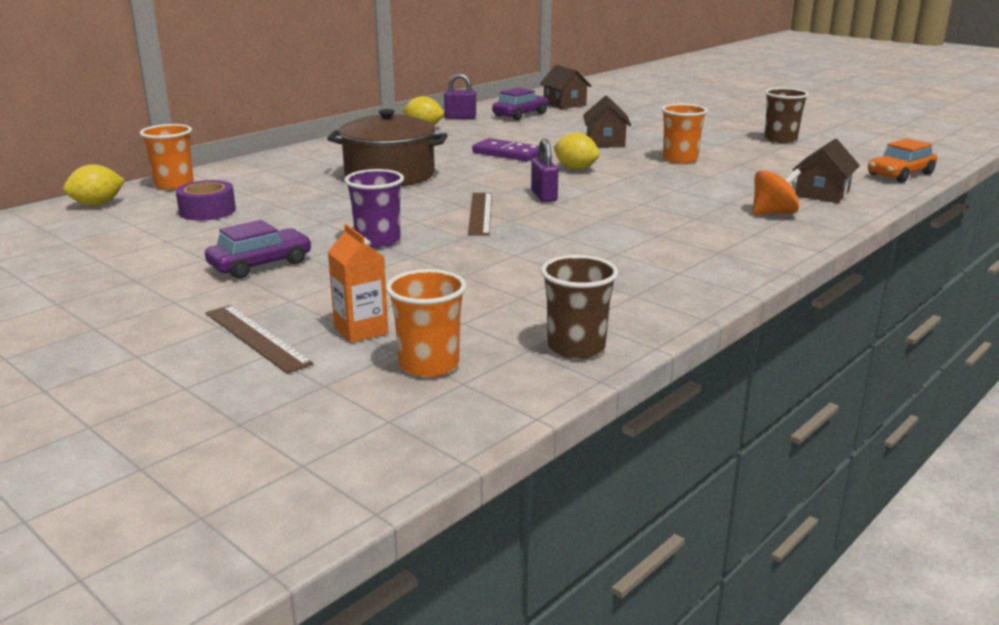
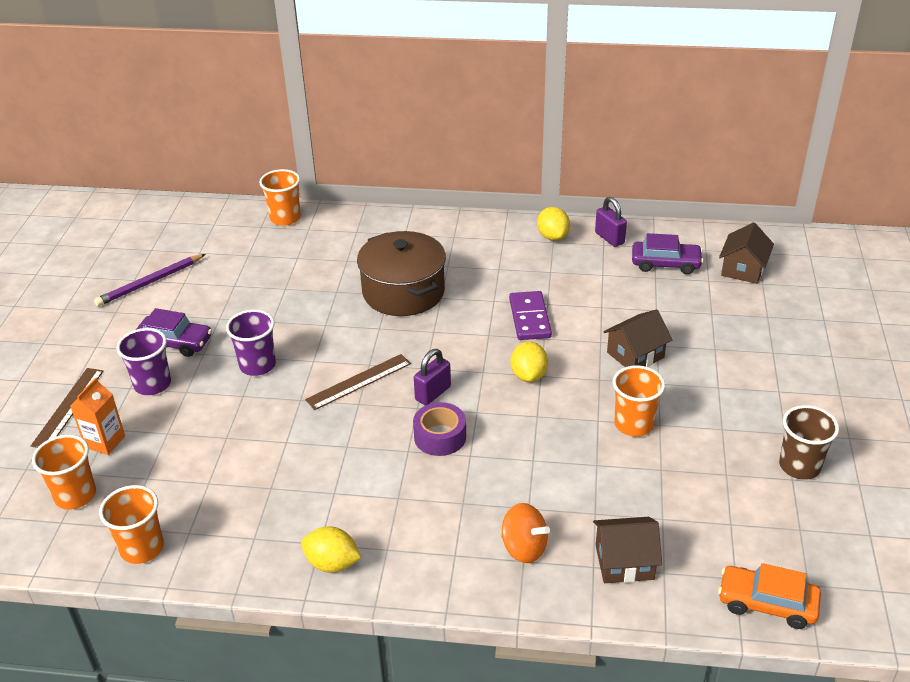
camera: 55 degrees right, 15 degrees up
(97, 204) = (220, 217): yellow lemon -> yellow lemon (332, 563)
(125, 253) = (150, 282): none -> purple pencil
(207, 211) = (248, 263): purple tape -> purple tape (440, 436)
(309, 288) = (152, 384): none -> purple cup
(576, 347) = (142, 548): brown cup -> orange cup

